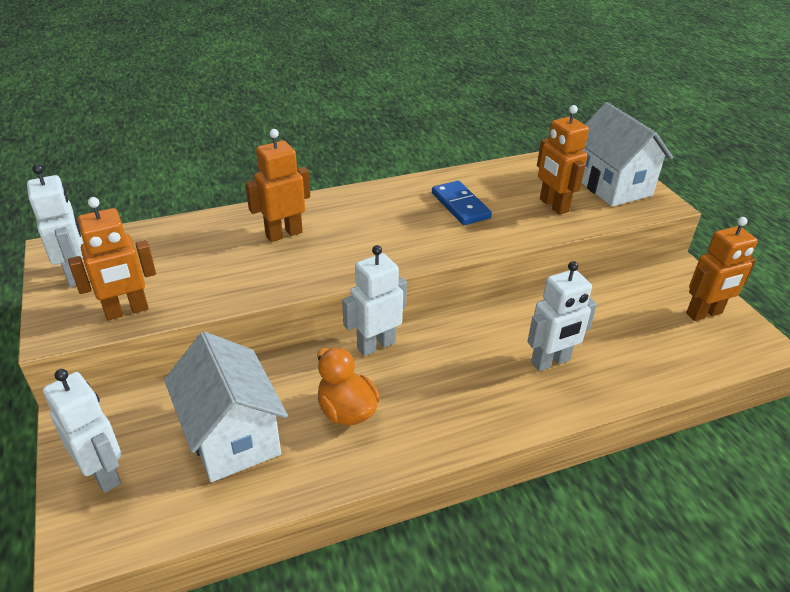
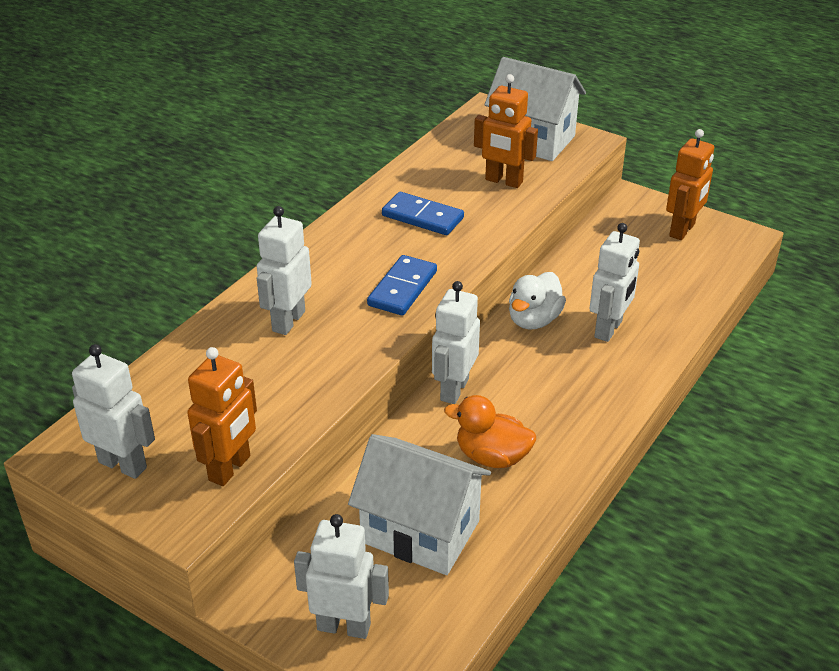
camera: 35 degrees left, 0 degrees up
(283, 234) = (288, 321): orange robot -> white robot
(386, 247) = (402, 288): none -> blue domino
(495, 324) = (534, 320): none -> white duck

